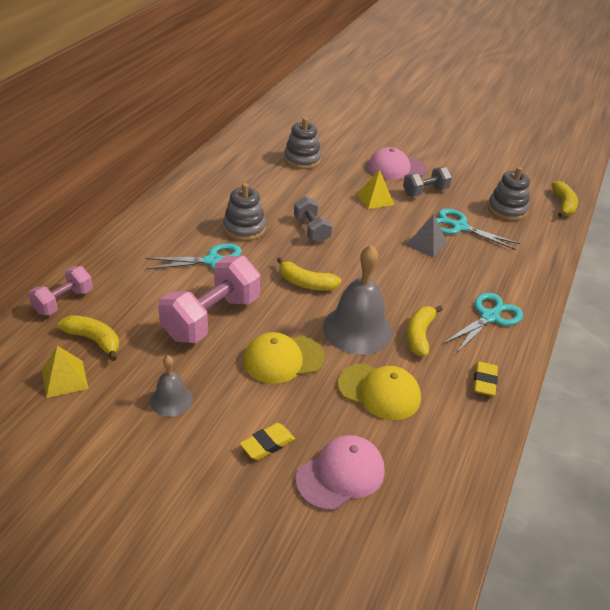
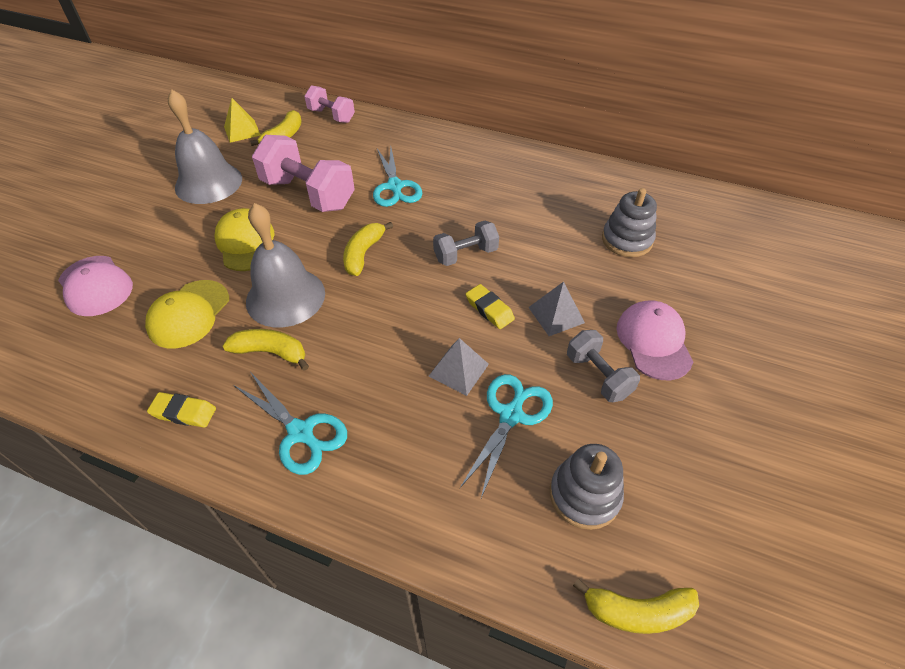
camera: 90 degrees right, 10 degrees up
(171, 400) = (208, 183): grey bell -> grey bell, size x1.87
(244, 228) = (456, 202): grey stacking toy -> none
(267, 444) = (144, 239): yellow eraser -> yellow eraser (489, 309)
(375, 199) = (556, 315): yellow pyramid -> grey pyramid

